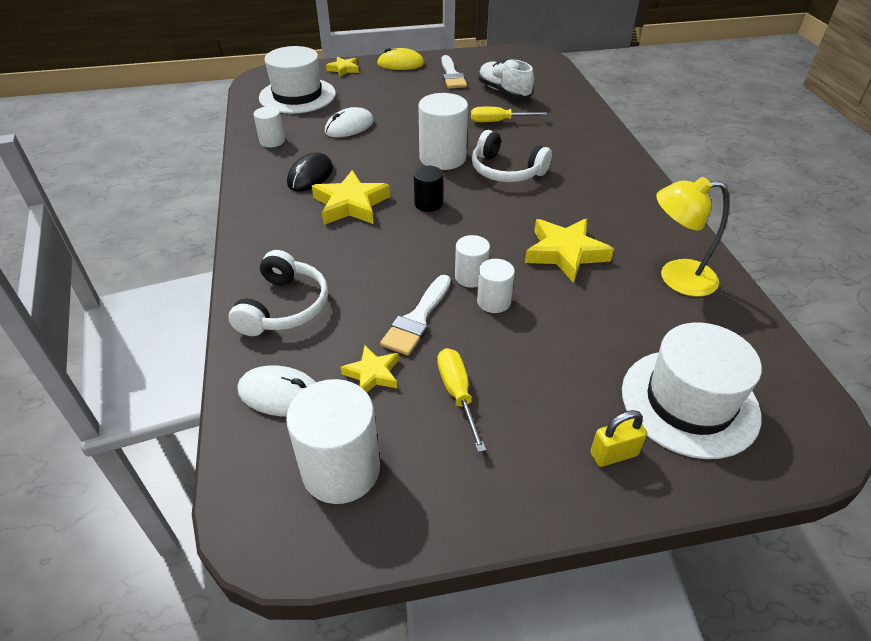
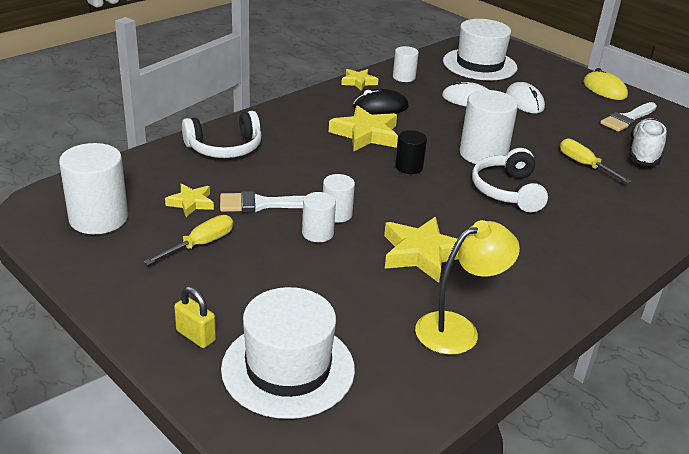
camera: 55 degrees right, 10 degrees down
(280, 394) = (144, 175): white mouse -> white mouse (524, 101)
(344, 69) = (551, 68): yellow star -> yellow star (358, 82)
(676, 277) = (458, 329): yellow lamp -> yellow lamp turned 90 degrees clockwise

